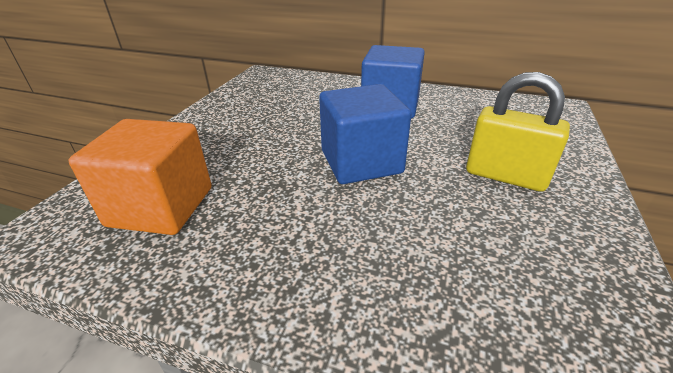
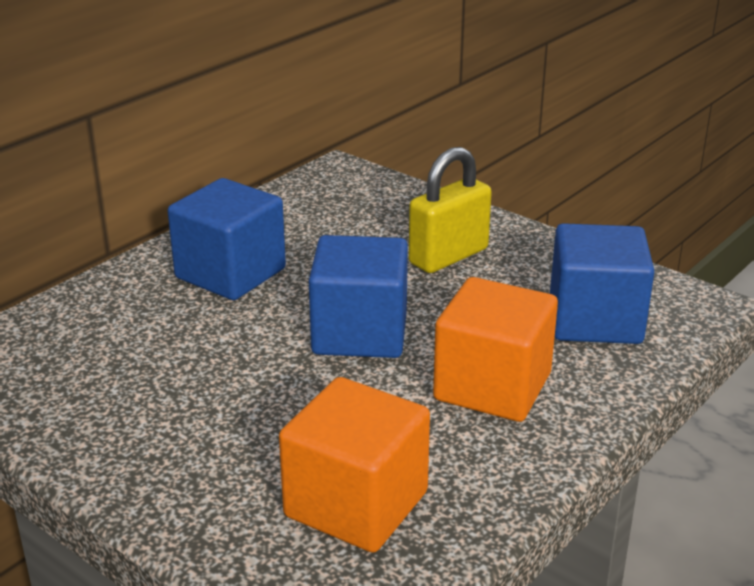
camera: 70 degrees left, 5 degrees down
(329, 243) = (492, 387): none -> orange cube
(498, 297) = (595, 320): none -> blue cube

